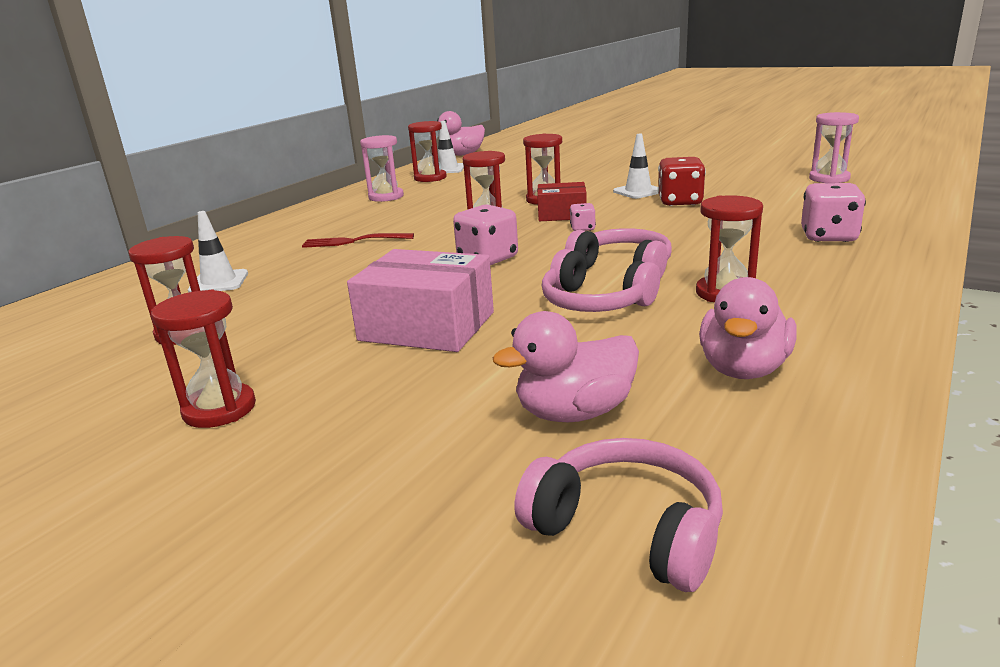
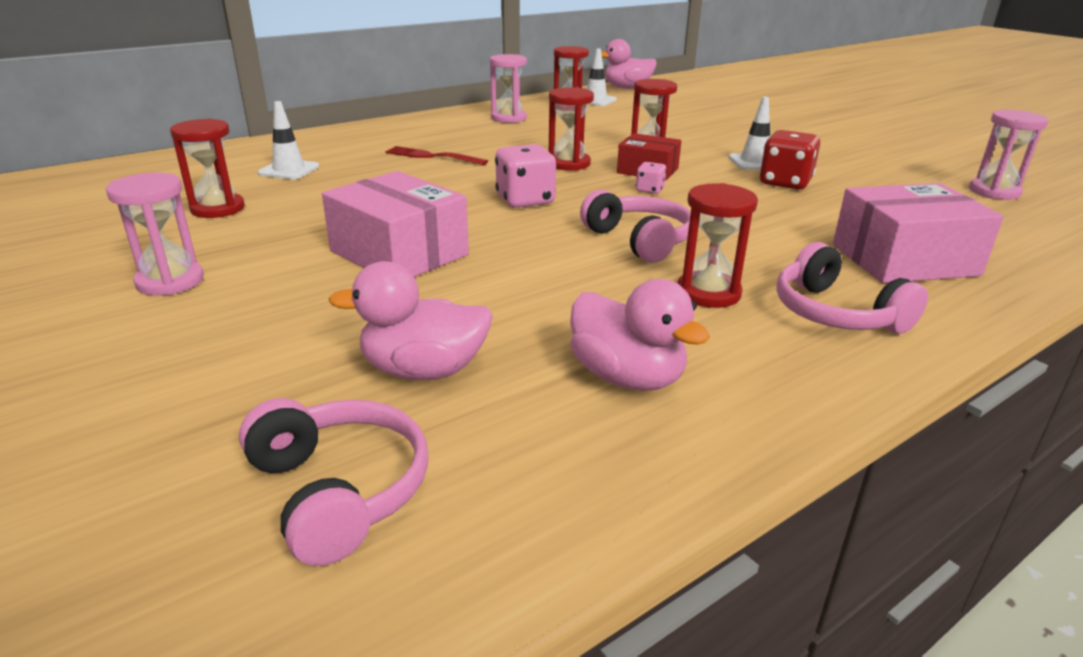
camera: 20 degrees right, 5 degrees up
(219, 409) = (170, 281): red hourglass -> pink hourglass
(594, 303) = (568, 270): pink headphones -> pink headphones (836, 313)
(743, 369) = (627, 377): pink duck -> pink duck turned 90 degrees counterclockwise
(828, 236) = (904, 259): pink dice -> pink box

